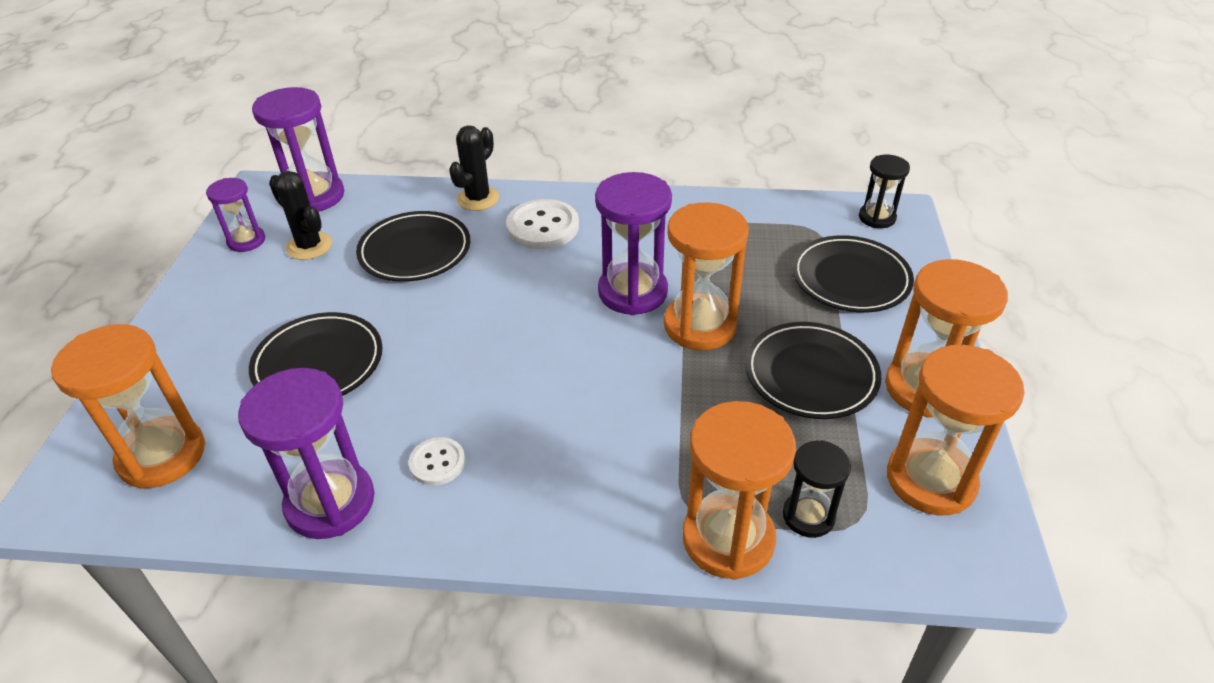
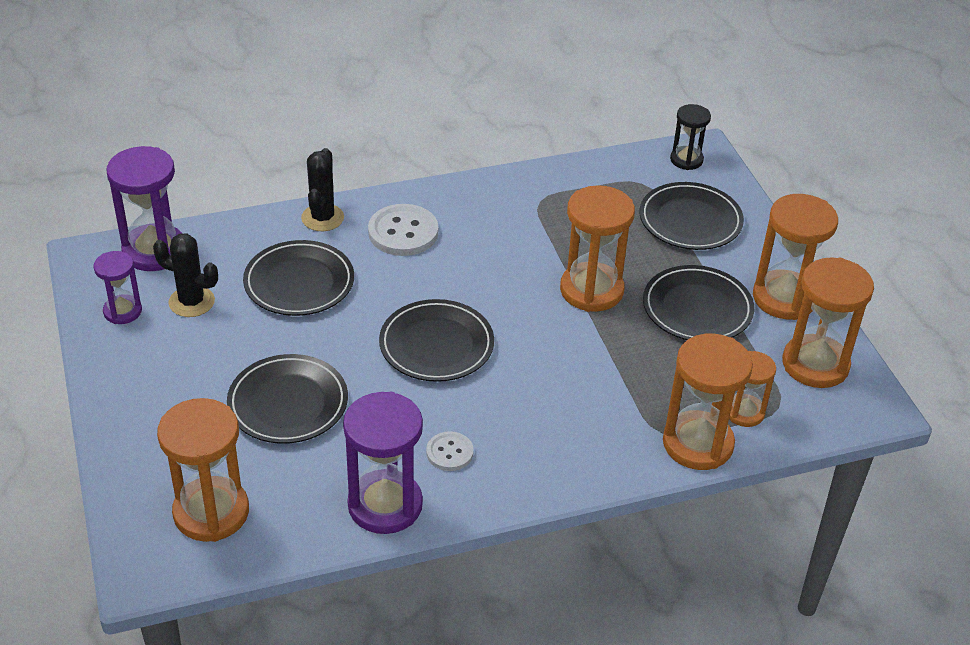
camera: 25 degrees left, 0 degrees up
(502, 342) = (436, 345): none -> black plate
(632, 292) = (520, 274): purple hourglass -> none
(808, 516) = (744, 412): black hourglass -> orange hourglass

